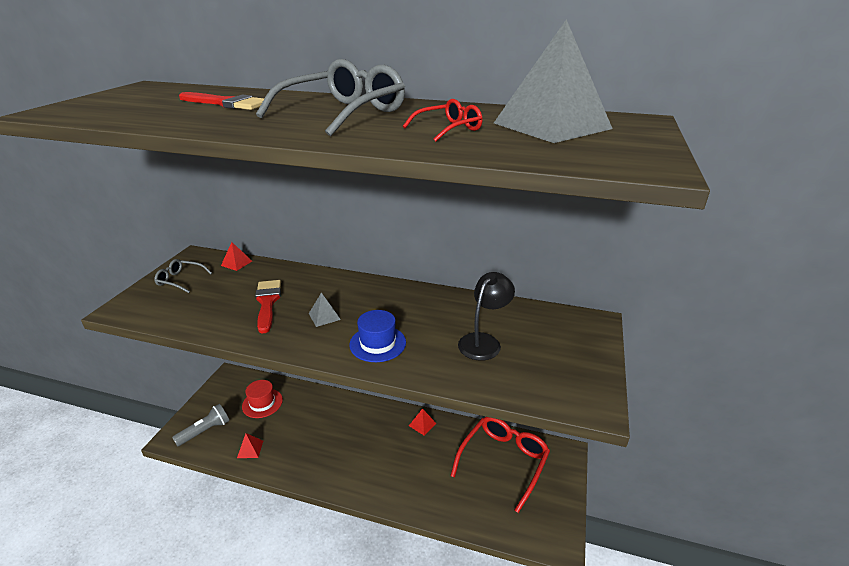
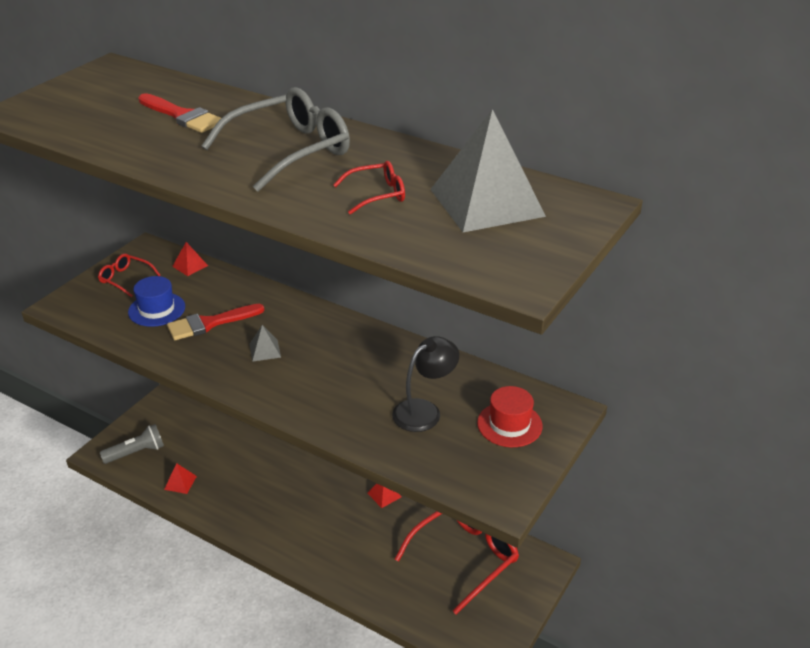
camera: 15 degrees right, 5 degrees up
(181, 280) = (126, 279): grey glasses -> red glasses
(262, 403) = (205, 432): red hat -> red hat (509, 424)
(267, 303) = (210, 323): red brush -> red brush turned 120 degrees counterclockwise
(377, 343) = (309, 392): blue hat -> blue hat (156, 309)

